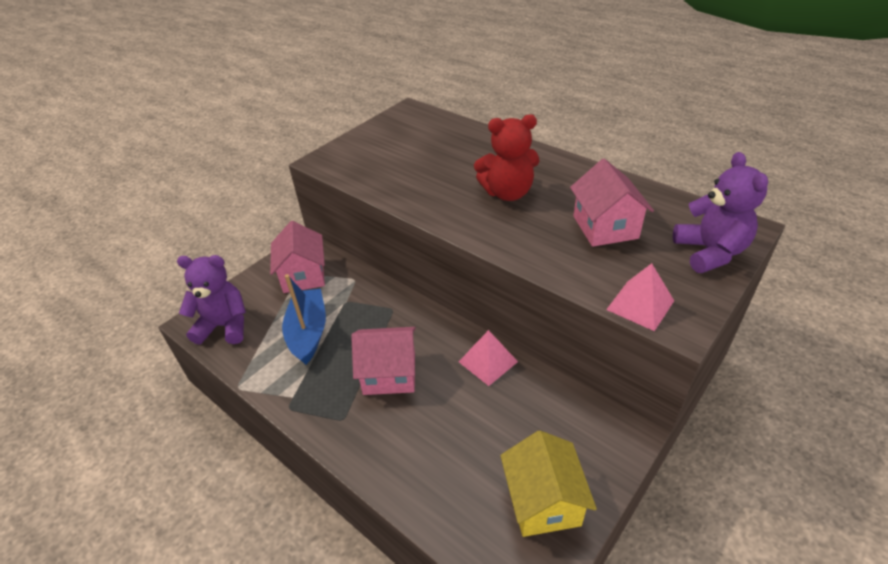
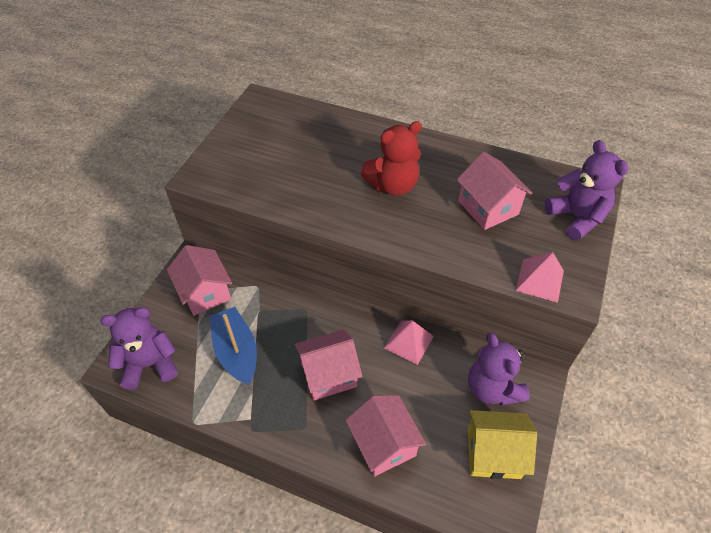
camera: 20 degrees left, 10 degrees up
(418, 457) = (383, 444): none -> pink house
(543, 501) = (493, 453): yellow house -> yellow house turned 60 degrees counterclockwise
(567, 430) = (492, 388): none -> purple teddy bear

